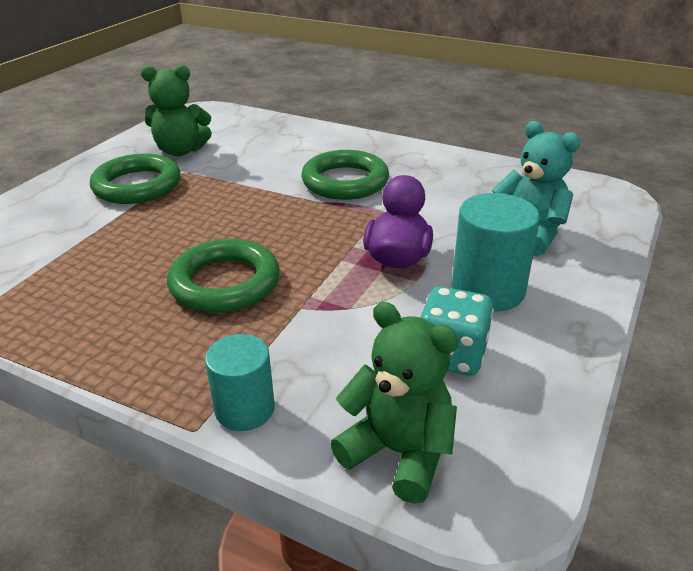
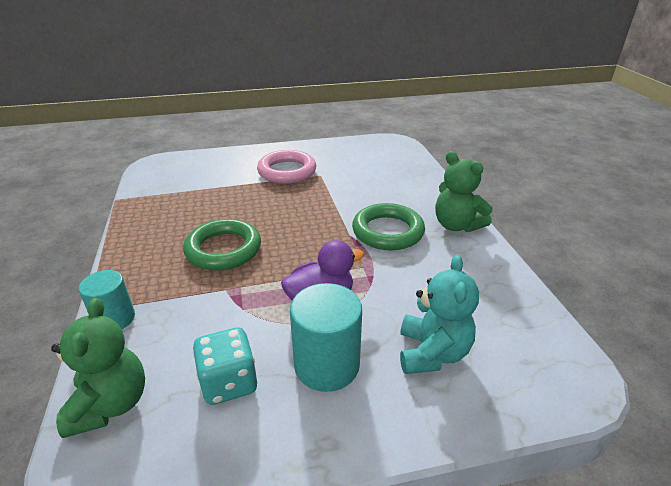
camera: 50 degrees right, 0 degrees up
(137, 185) = (287, 171): green ring -> pink ring
(181, 151) = (340, 162): green teddy bear -> green teddy bear (456, 225)

